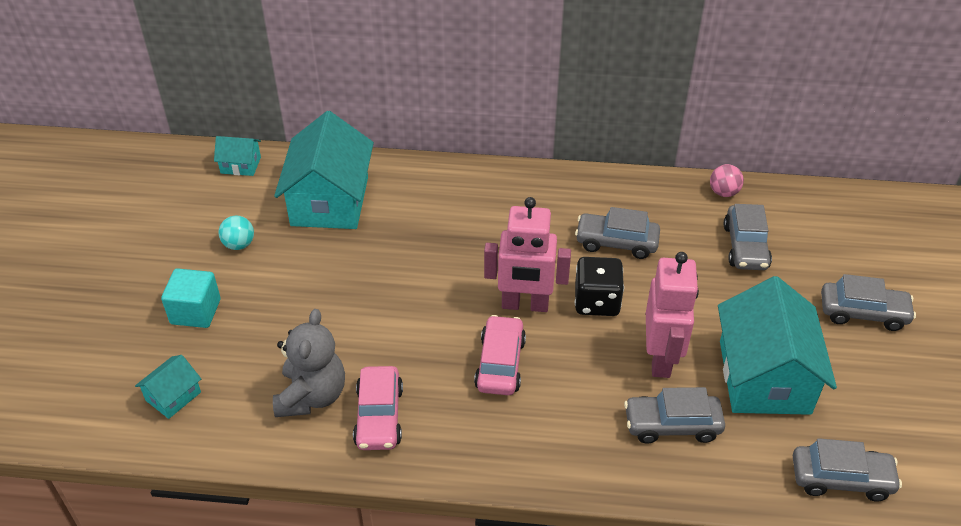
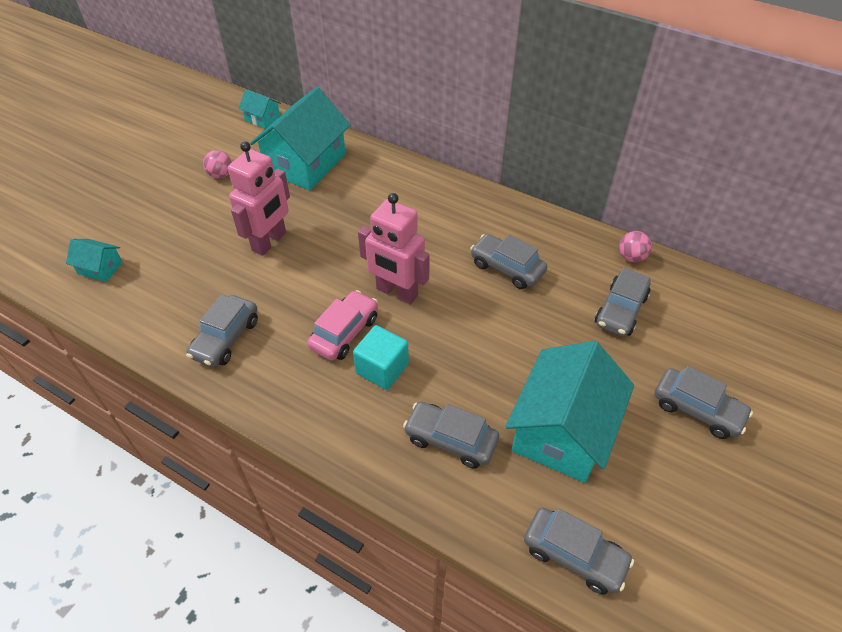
camera: 25 degrees right, 5 degrees up
(173, 396) = (100, 268): turquoise house -> turquoise house turned 45 degrees clockwise
(195, 311) = (158, 213): turquoise cube -> turquoise cube (382, 368)
(239, 244) = (221, 175): turquoise ball -> pink ball
(312, 396) = (190, 304): grey teddy bear -> none
(379, 416) = (226, 338): pink car -> grey car
(596, 301) = (457, 311): black dice -> none
(661, 358) = (479, 379): pink robot -> pink robot (269, 242)

